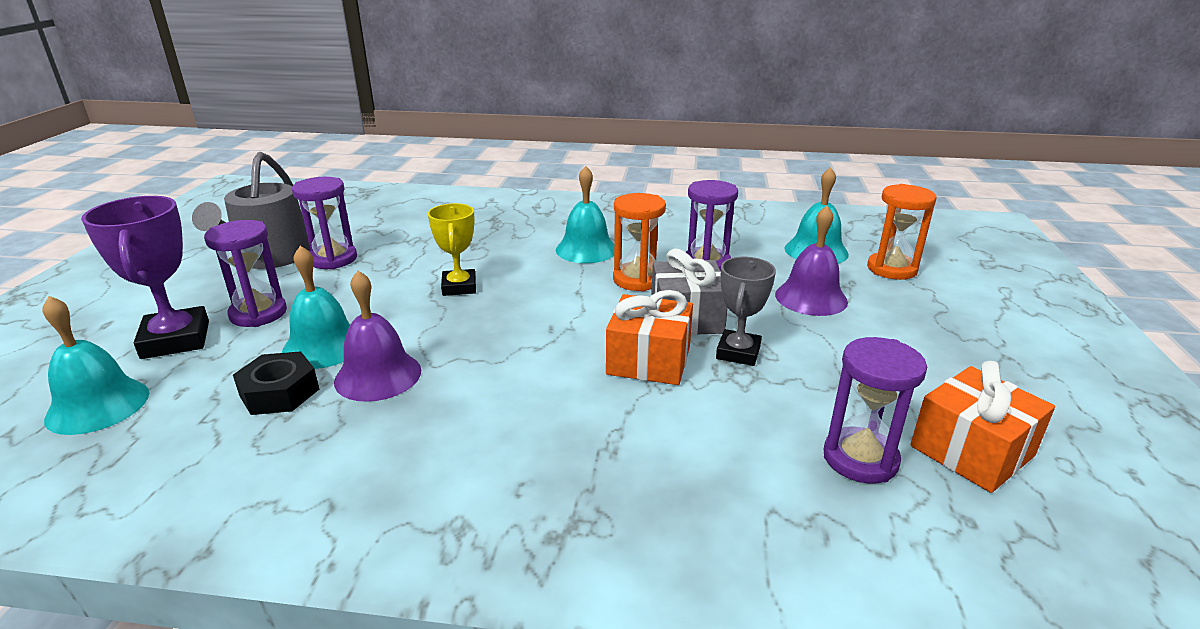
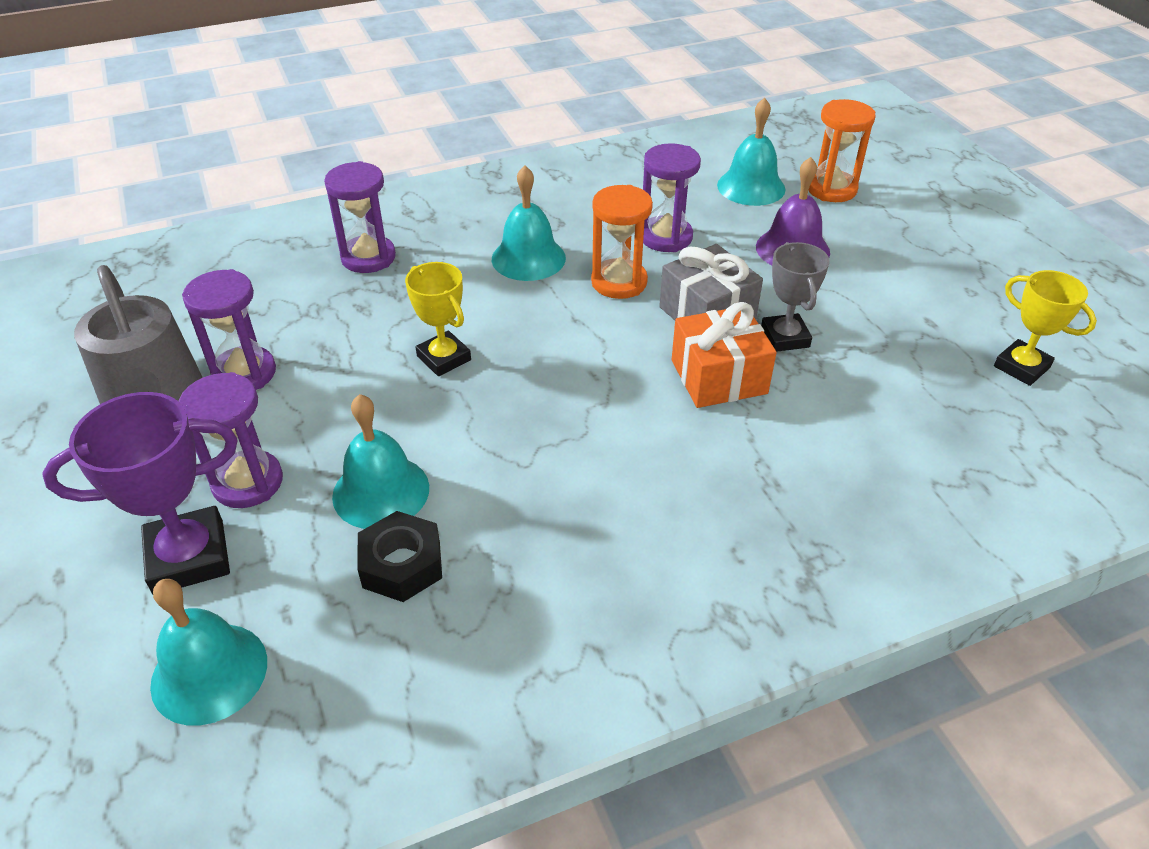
camera: 30 degrees left, 15 degrees up
(176, 340) = (189, 557): purple trophy -> purple trophy turned 60 degrees counterclockwise
(378, 375) = (482, 501): purple bell -> none
(860, 459) = (957, 408): purple hourglass -> purple hourglass (368, 257)
(971, 451) = (1021, 367): orange gift -> yellow trophy

